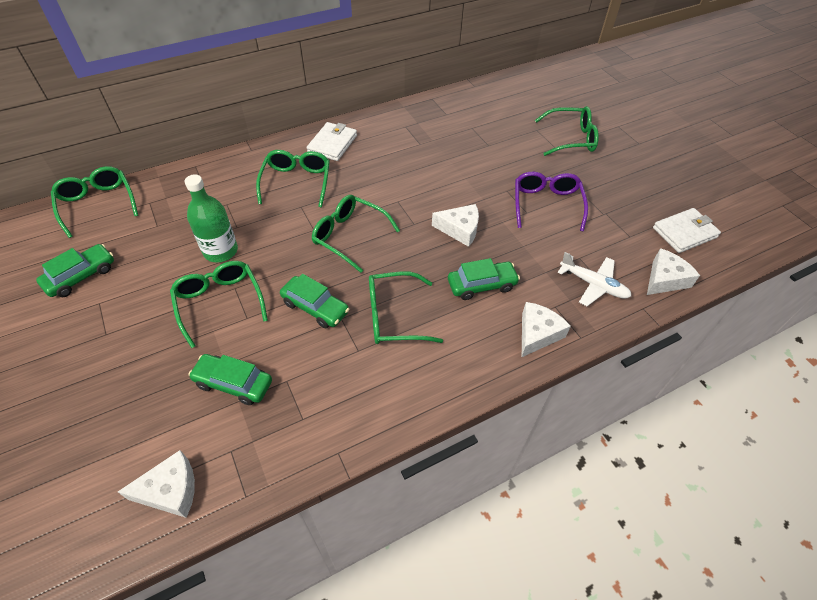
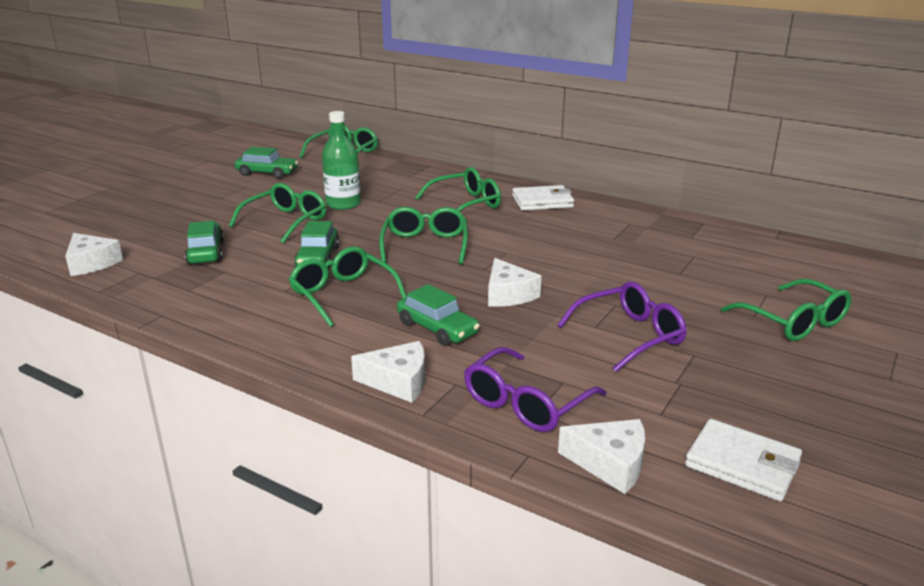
camera: 60 degrees right, 25 degrees down
(593, 285) = (525, 403): white plane -> purple glasses

